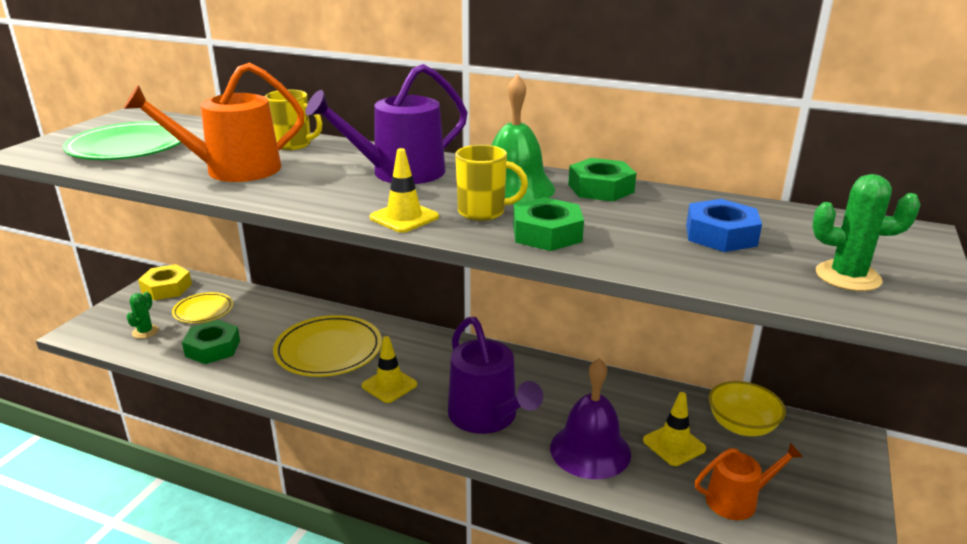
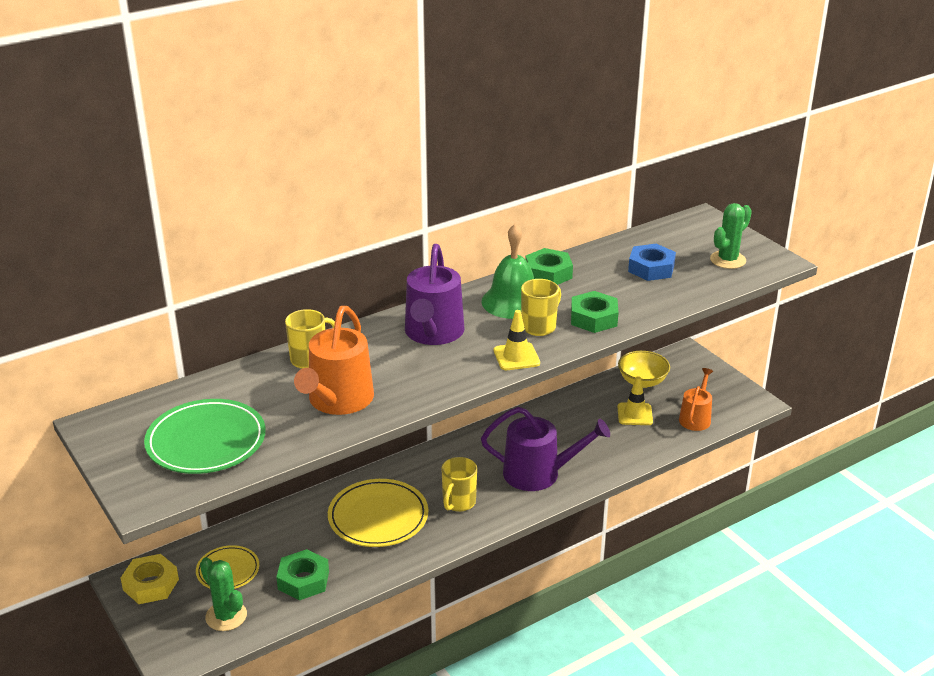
camera: 55 degrees left, 5 degrees up
(145, 332) = (226, 616): green cactus -> green cactus, size x1.53
(389, 385) = (458, 503): yellow traffic cone -> yellow mug
(590, 450) = (610, 447): purple bell -> none

